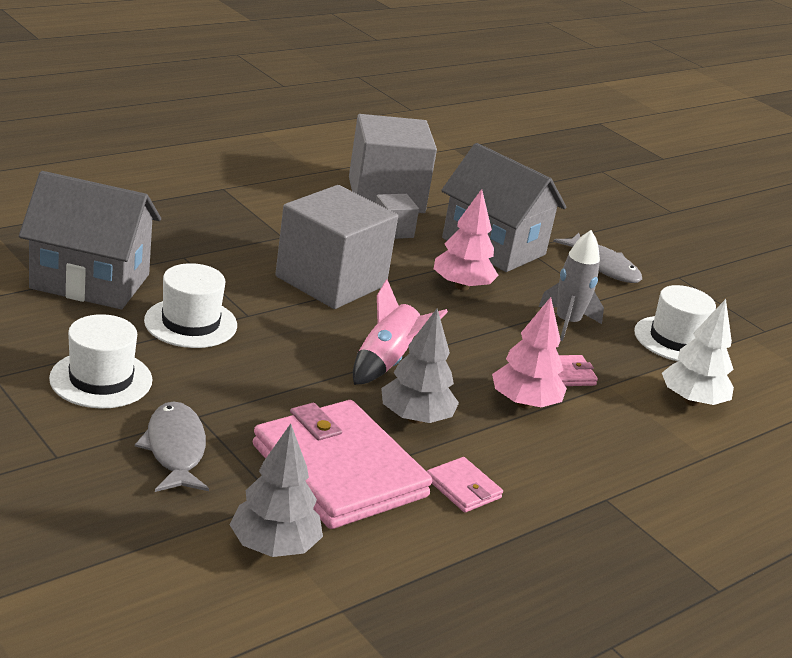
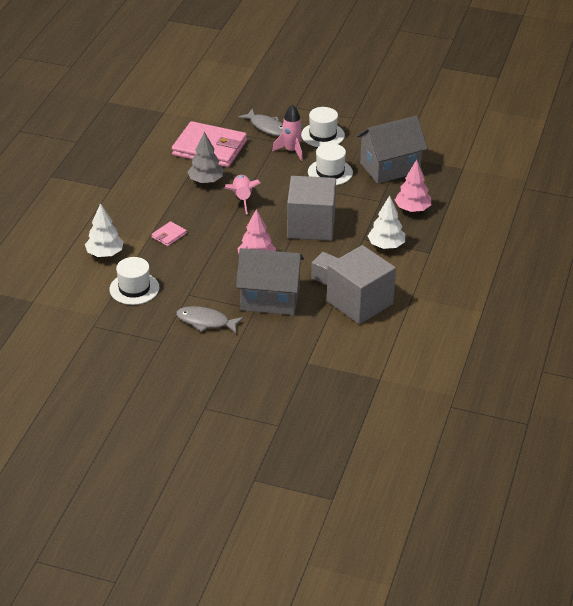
camera: 150 degrees right, 10 degrees up
(198, 385) = (291, 151): none -> pink rocket
(265, 217) = (386, 246): none -> white tree
(274, 546) = (201, 117): grey tree -> none
(463, 488) = (163, 164): pink wallet -> none
(524, 403) = (172, 211): pink tree -> pink tree (412, 209)
(567, 323) = (191, 267): grey rocket -> none

